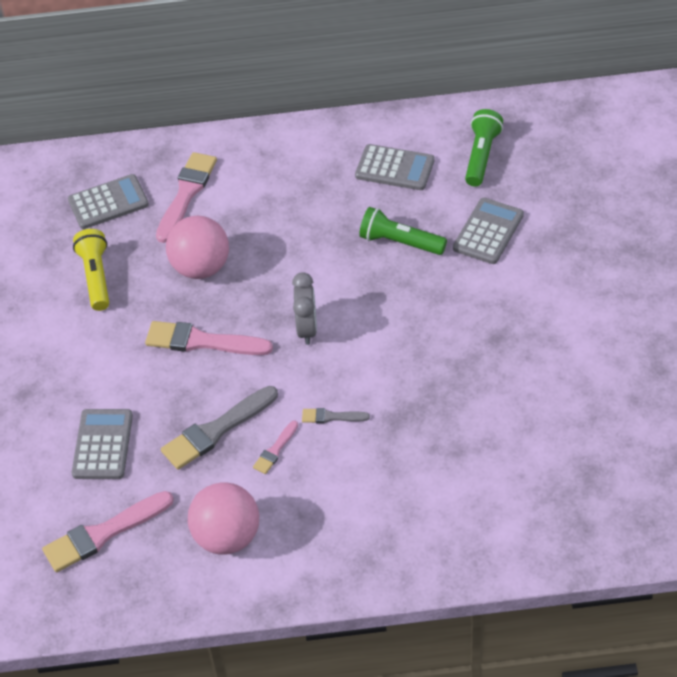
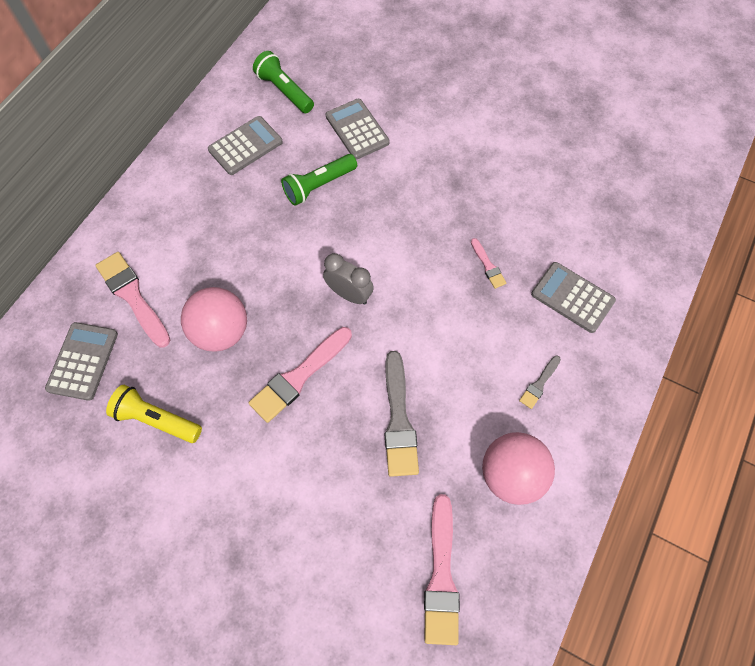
camera: 60 degrees left, 15 degrees up
(102, 445) = (345, 521): grey calculator -> grey calculator (572, 297)
(275, 449) = (450, 387): pink brush -> pink brush (488, 265)
(332, 417) = (447, 329): grey brush -> grey brush (539, 383)

